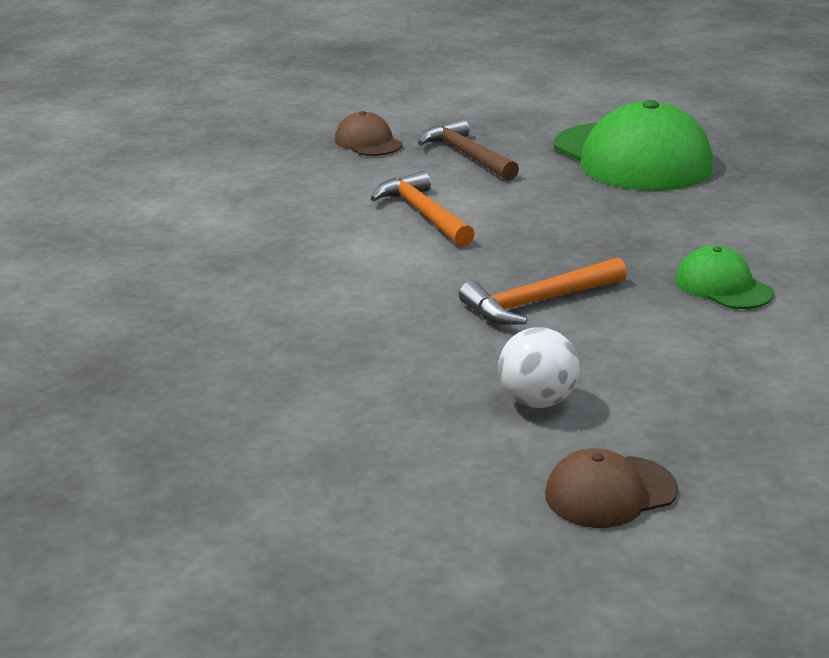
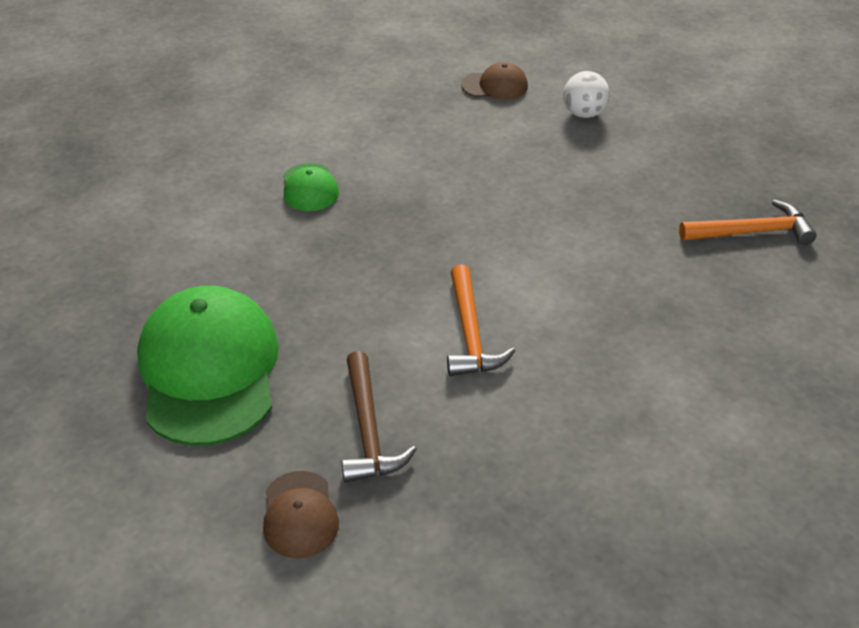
camera: 160 degrees left, 15 degrees up
(368, 142) = (462, 501): brown cap -> brown cap (299, 515)
(537, 401) = (496, 137): white ball -> white ball (583, 114)
(538, 302) = (444, 206): orange hammer -> orange hammer (752, 232)

